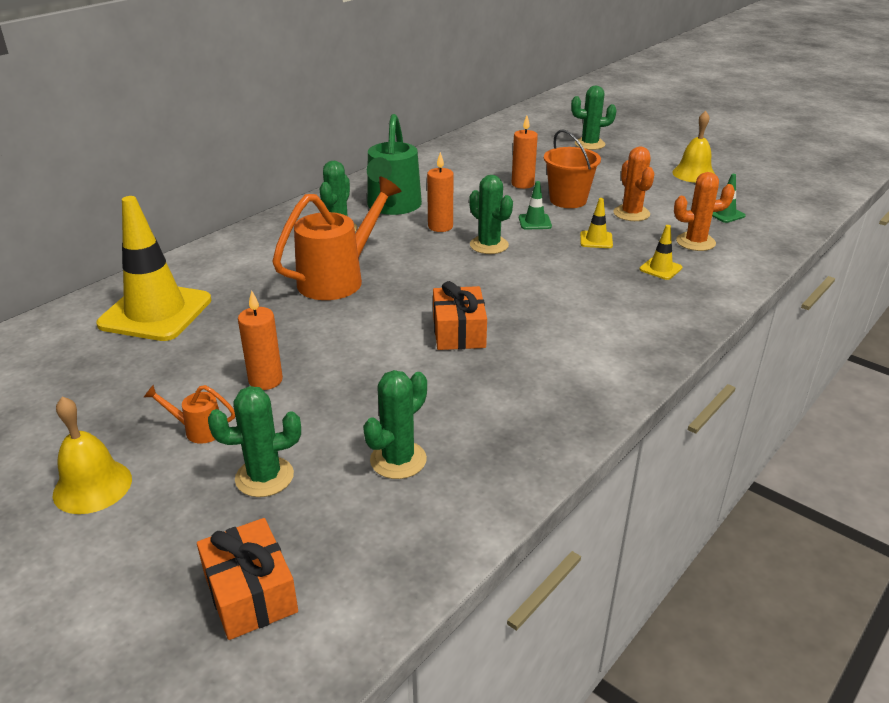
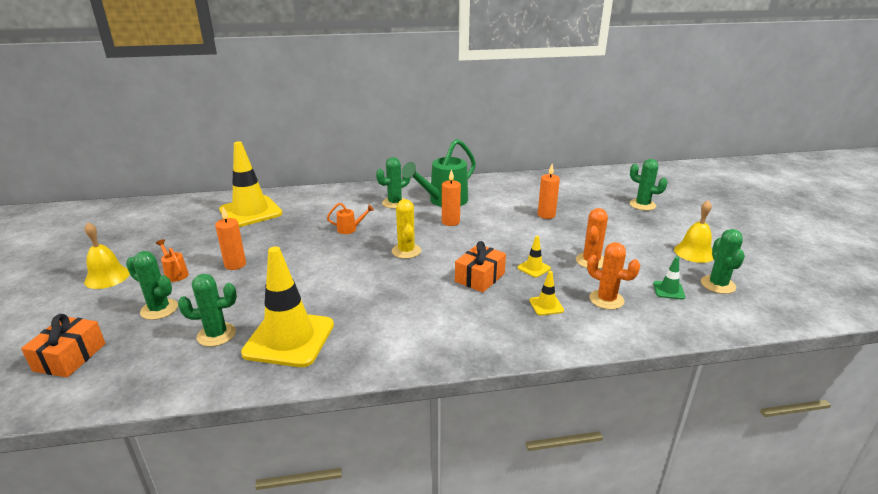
camera: 40 degrees right, 5 degrees down
(338, 279) = (350, 229): orange watering can -> orange watering can, size x0.45
(447, 275) = (406, 251): none -> yellow cactus
(459, 332) = (357, 285): orange gift -> orange gift (480, 277)
(488, 418) = (289, 339): none -> yellow traffic cone
(489, 245) = (459, 244): green cactus -> green cactus (718, 285)
(535, 222) = (512, 241): green traffic cone -> none
(568, 200) = (560, 236): orange bucket -> none

